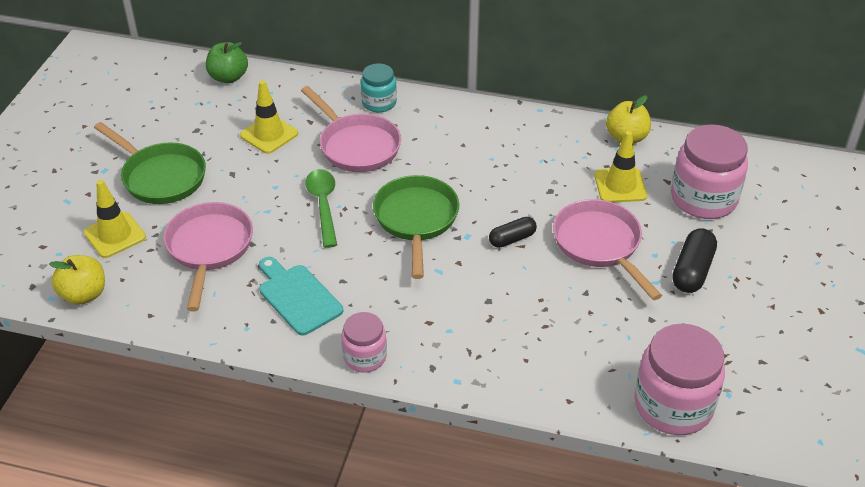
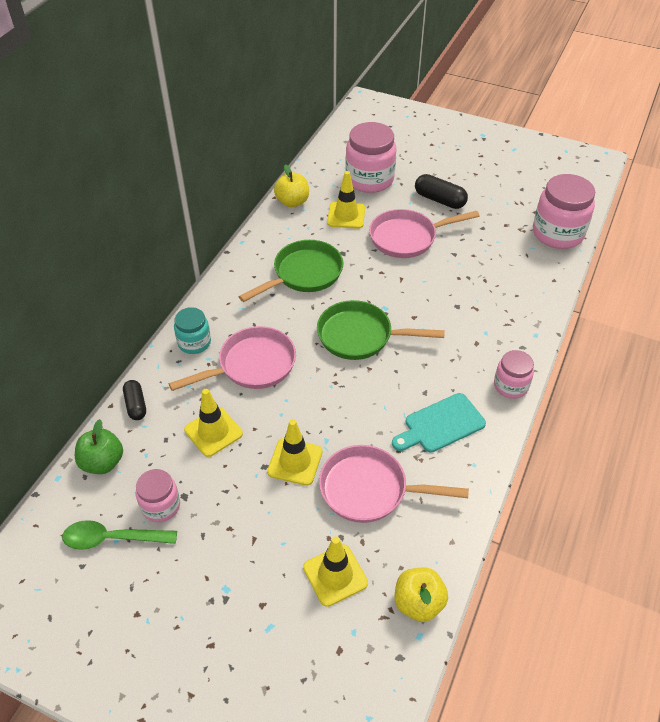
camera: 80 degrees left, 5 degrees up
(161, 177) = (253, 531): green pan -> green pan (304, 274)
(185, 118) = (161, 506): none -> pink jar
(239, 192) = (295, 461): none -> yellow traffic cone
(323, 205) = (328, 397): green spoon -> green spoon (113, 539)
(512, 239) = (393, 282): black capsule -> black capsule (136, 405)

